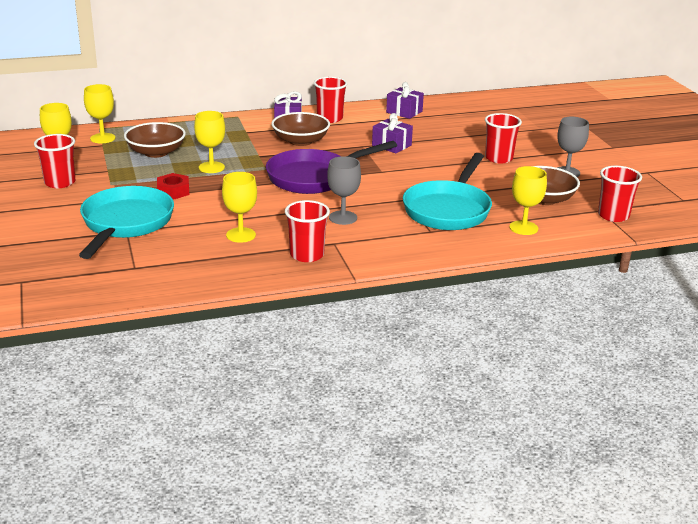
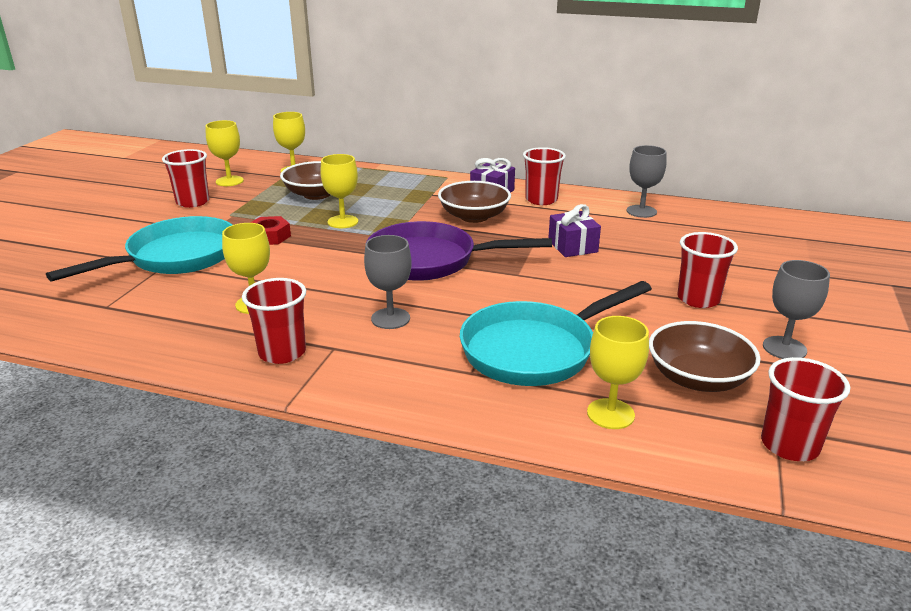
camera: 35 degrees right, 0 degrees up
(404, 112) = (641, 211): purple gift -> grey goblet

